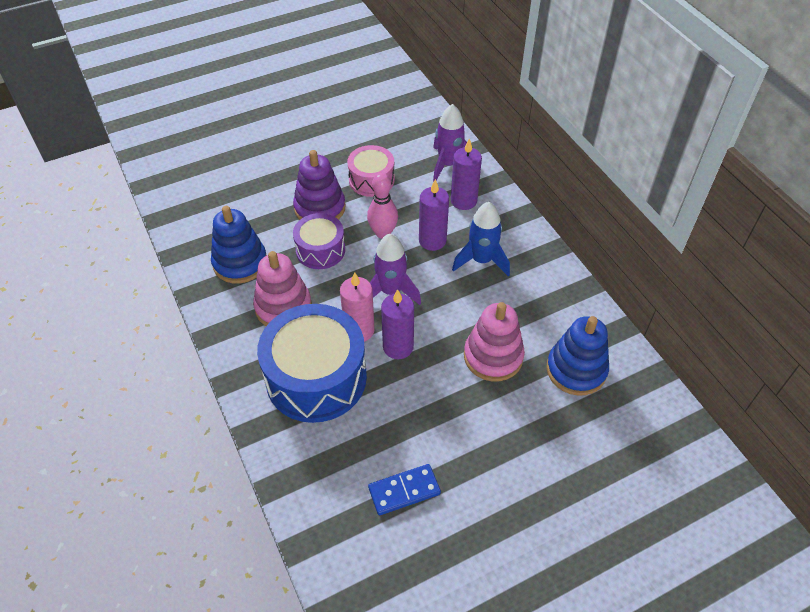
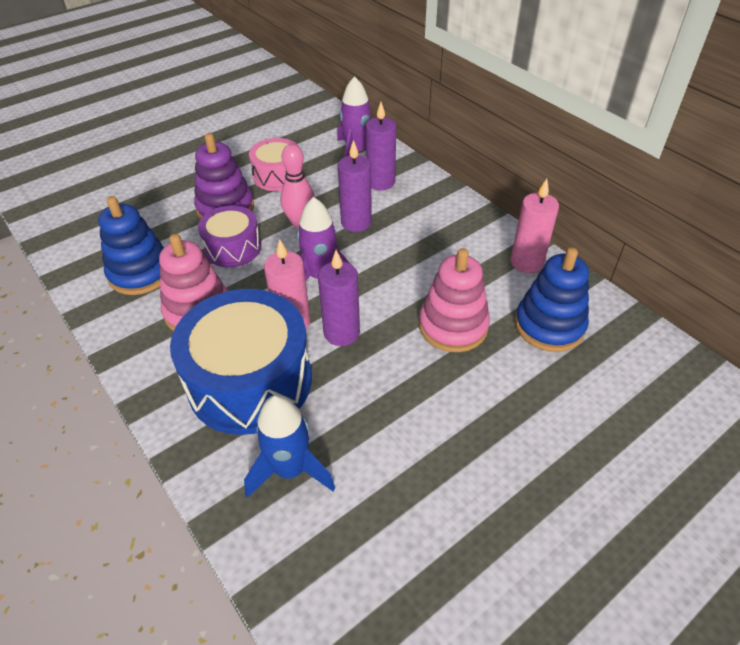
camera: 10 degrees left, 5 degrees down
(404, 490) = (385, 496): blue domino -> none
(481, 260) = (414, 234): blue rocket -> blue rocket (290, 470)
(574, 305) = (526, 262): none -> pink candle

